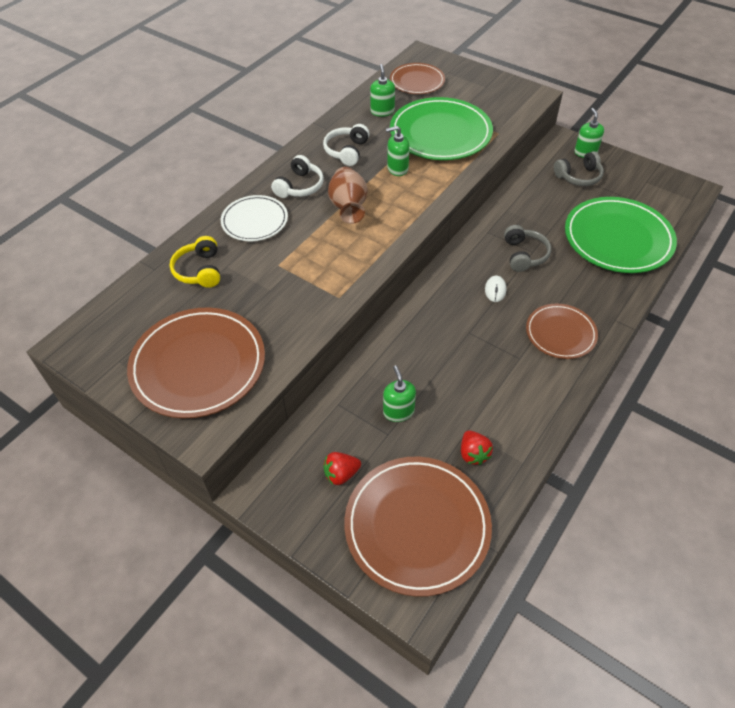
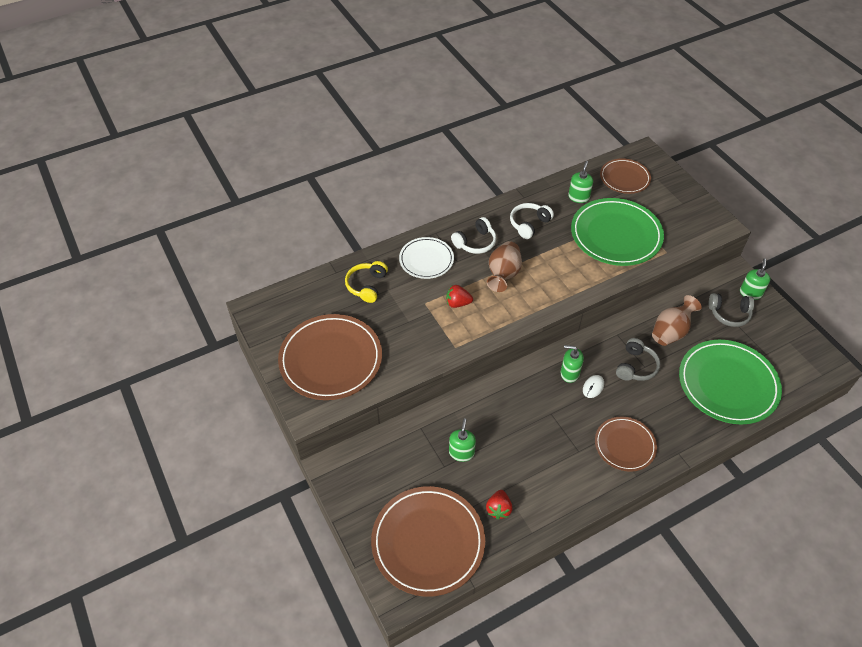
camera: 25 degrees right, 0 degrees up
(341, 474) = (395, 480): red strawberry -> red strawberry (457, 303)
(397, 168) = (561, 255): green soap dispenser -> green soap dispenser (569, 373)
(536, 211) = (670, 332): none -> brown vase

